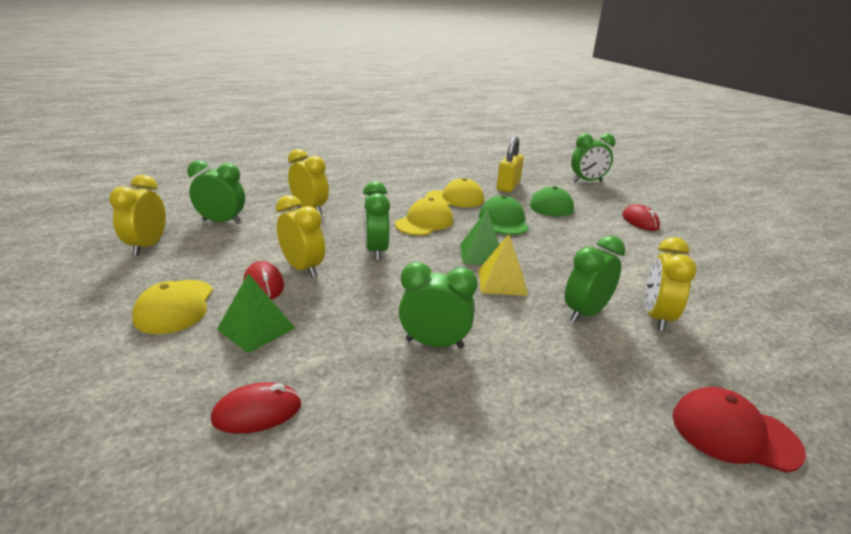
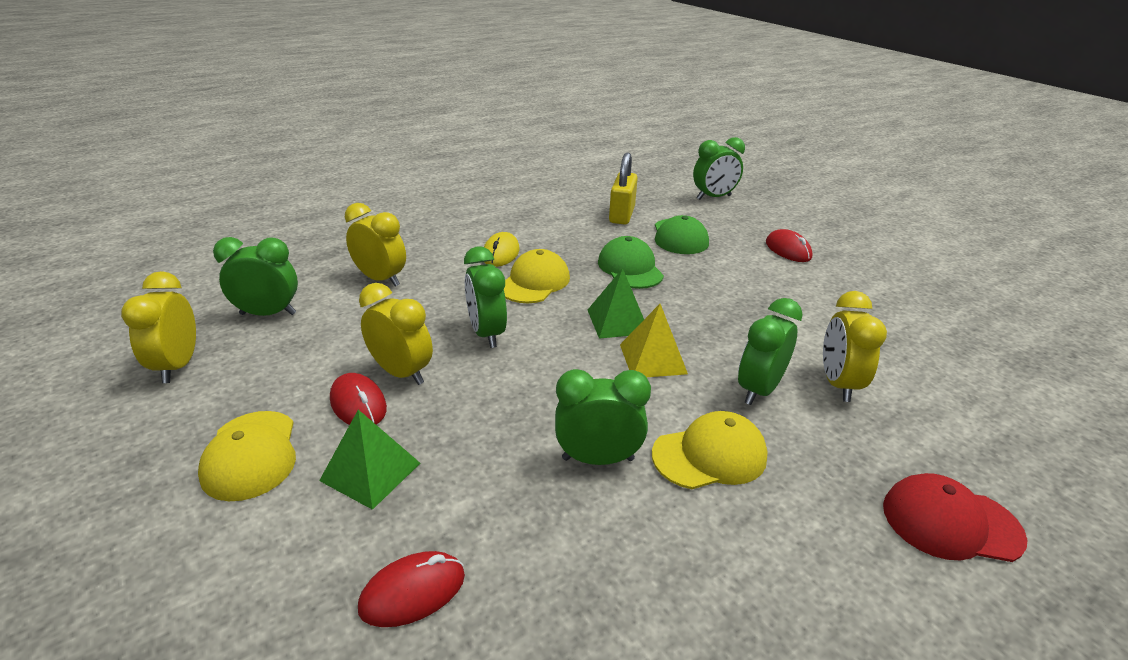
camera: 10 degrees left, 5 degrees up
(405, 202) = (500, 253): none -> yellow mouse
(455, 199) = (562, 241): yellow cap -> yellow cap (710, 455)

